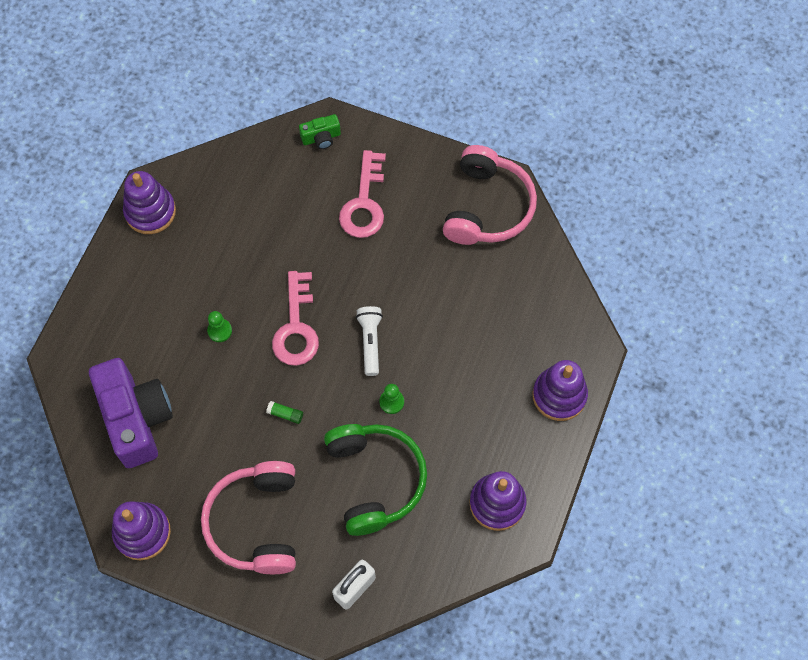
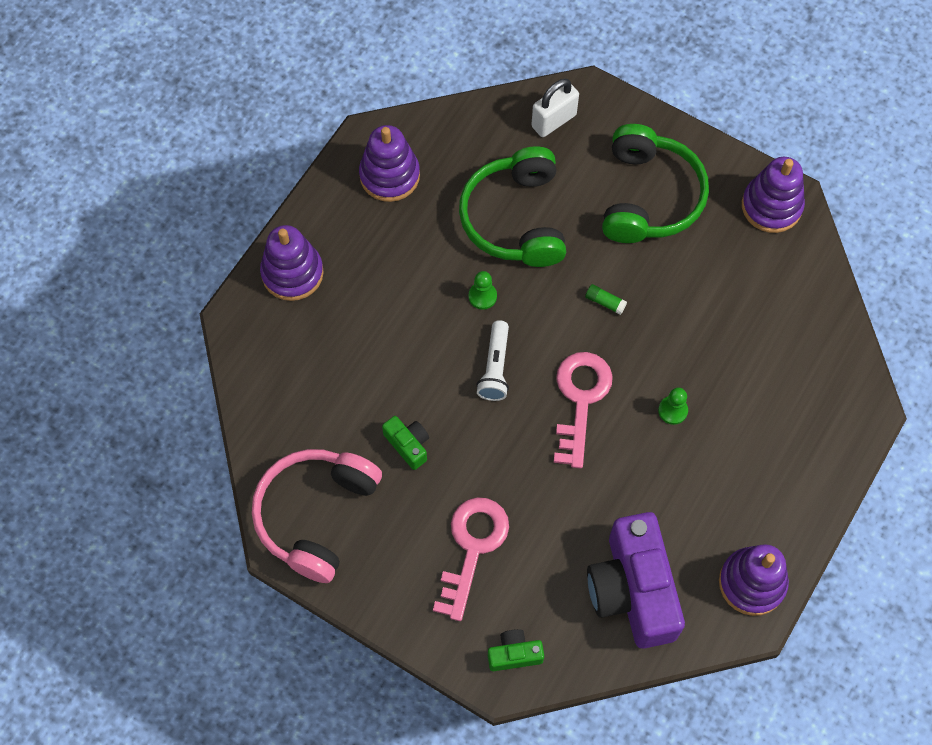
camera: 170 degrees left, 0 degrees up
(136, 418) = (775, 324): purple camera -> purple camera (632, 590)
(256, 523) = (649, 197): pink headphones -> green headphones
(428, 269) = (408, 445): none -> green camera

